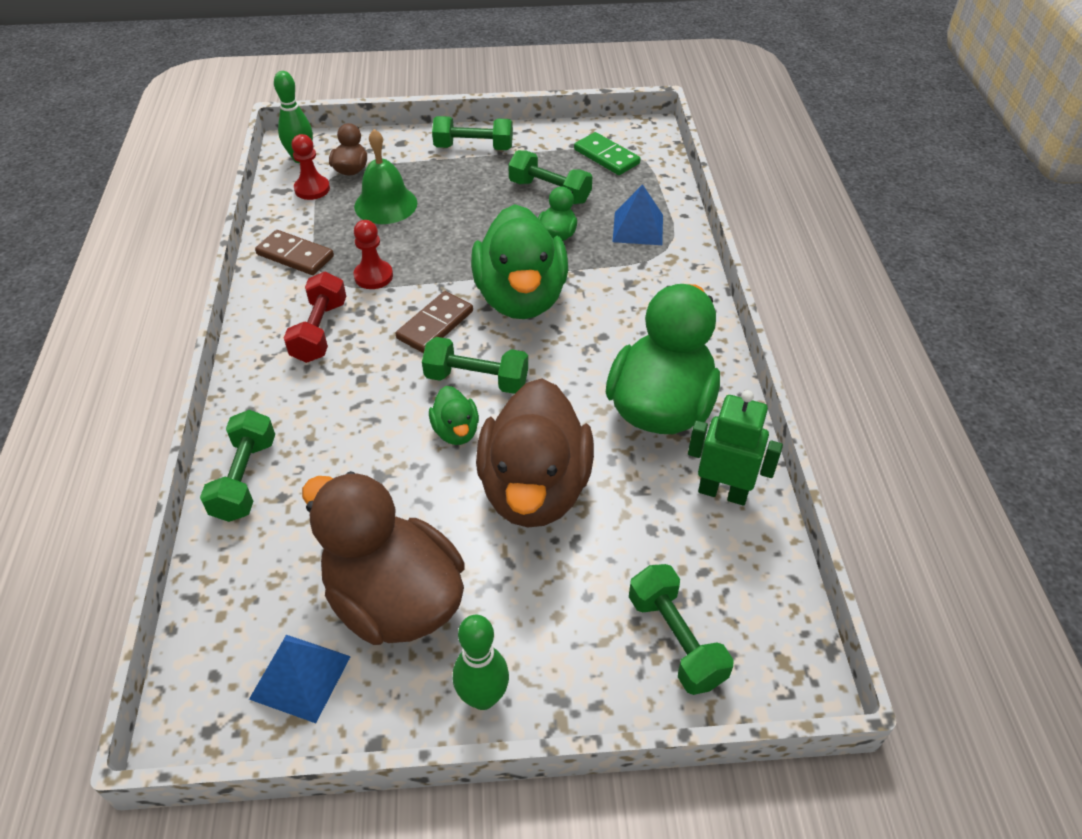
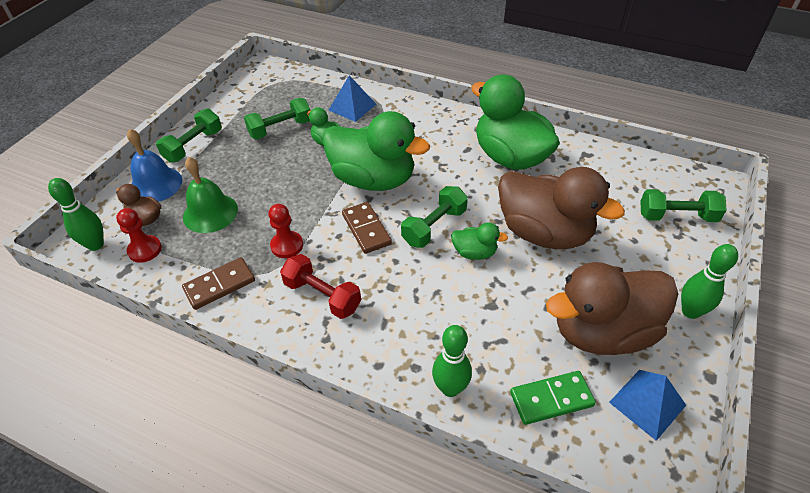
camera: 60 degrees left, 0 degrees up
(245, 479) = (450, 388): green dumbbell -> green bowling pin
(400, 152) = (156, 184): none -> blue bell
(606, 157) = (271, 93): green domino -> green domino (551, 399)
(723, 492) = (585, 159): green robot -> none

